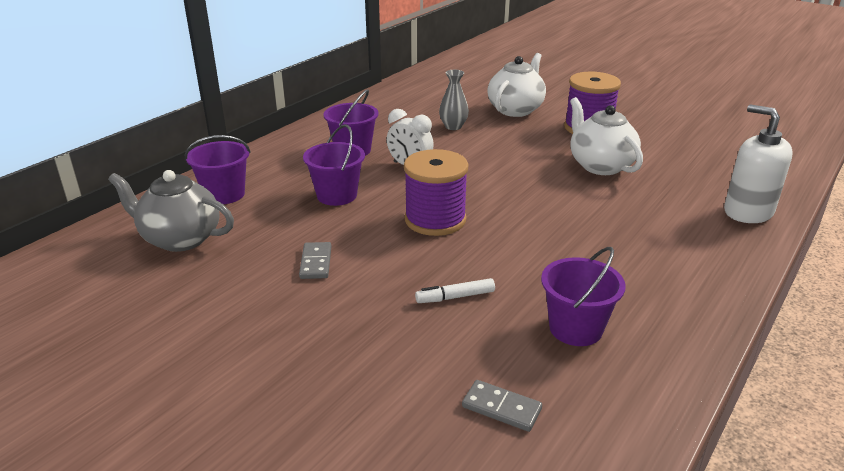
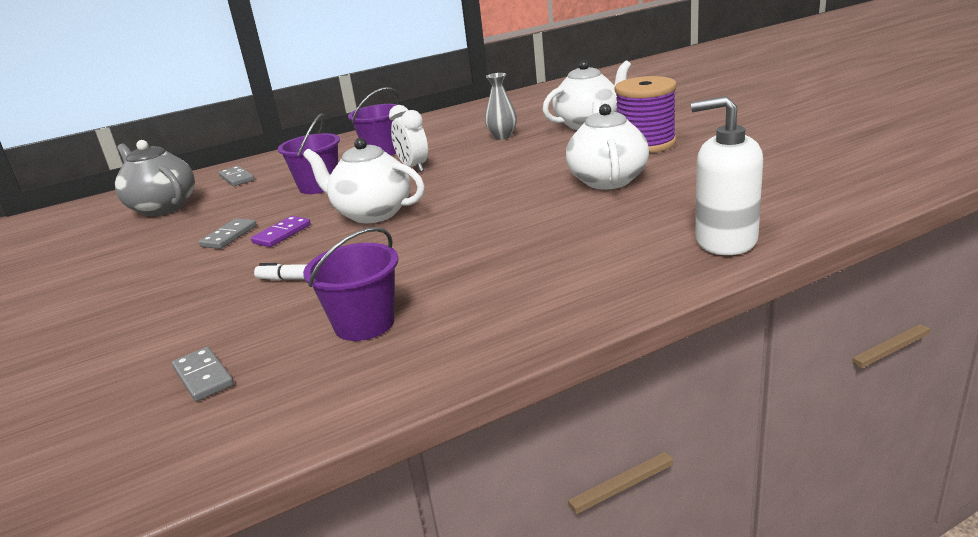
camera: 30 degrees right, 5 degrees down
(224, 194) = (237, 178): purple bucket -> grey domino
(372, 253) = (282, 234): none -> purple domino
(435, 220) = (372, 213): purple spool -> white teapot
(748, 212) = (725, 240): white soap dispenser -> white soap dispenser turned 60 degrees counterclockwise

